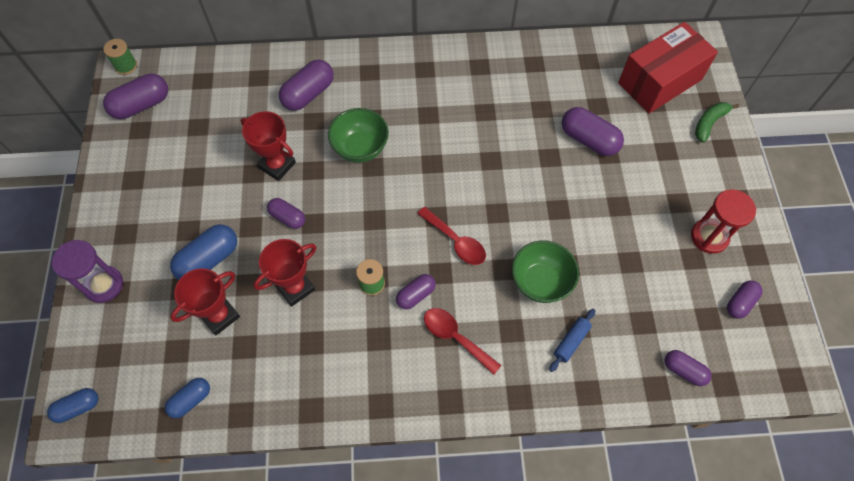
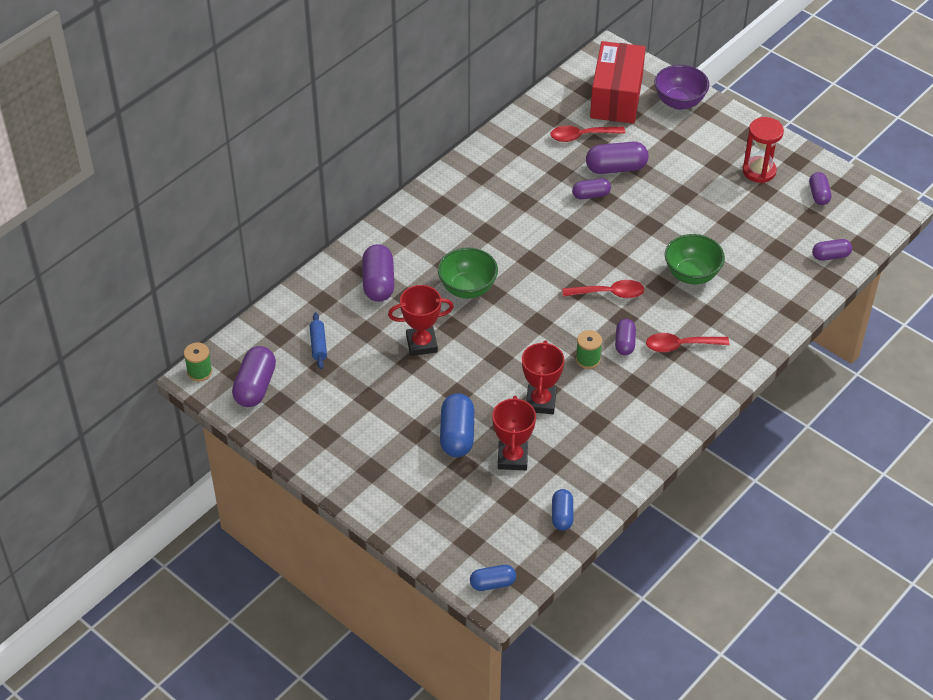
camera: 45 degrees left, 15 degrees down
(78, 407) = (492, 583): blue capsule -> blue capsule turned 60 degrees clockwise
(104, 285) = (403, 509): purple hourglass -> none
(288, 217) = (476, 368): purple capsule -> purple capsule (591, 195)
(571, 342) = (750, 292): blue rolling pin -> blue rolling pin (318, 345)
(593, 93) = (581, 136): none -> red spoon
(709, 123) = (679, 102): green banana -> purple bowl

